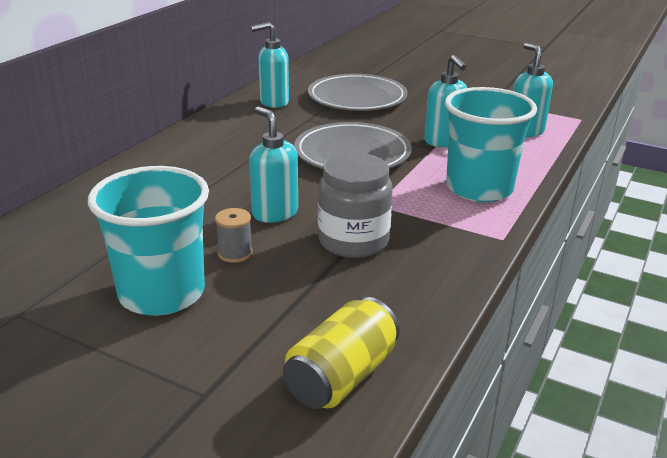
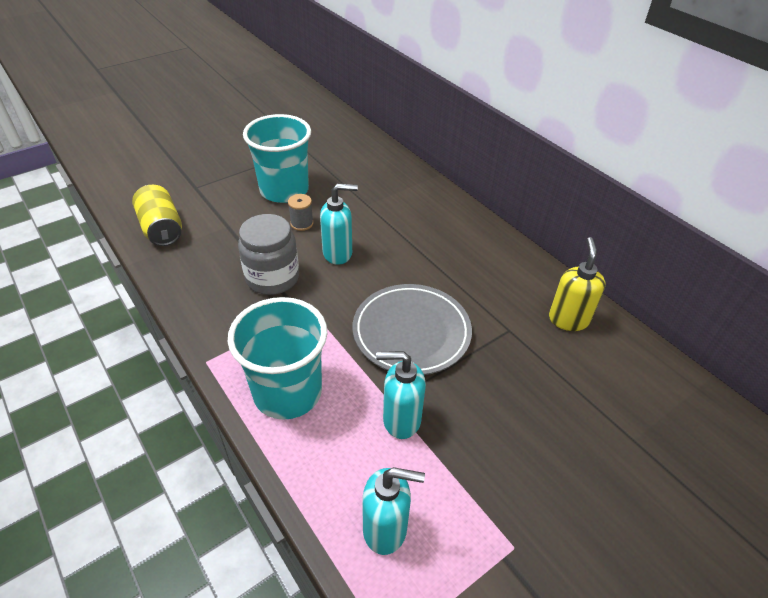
camera: 115 degrees right, 15 degrees up
(273, 102) = (568, 319): turquoise soap dispenser -> yellow soap dispenser
(357, 98) = (561, 397): grey plate -> none

